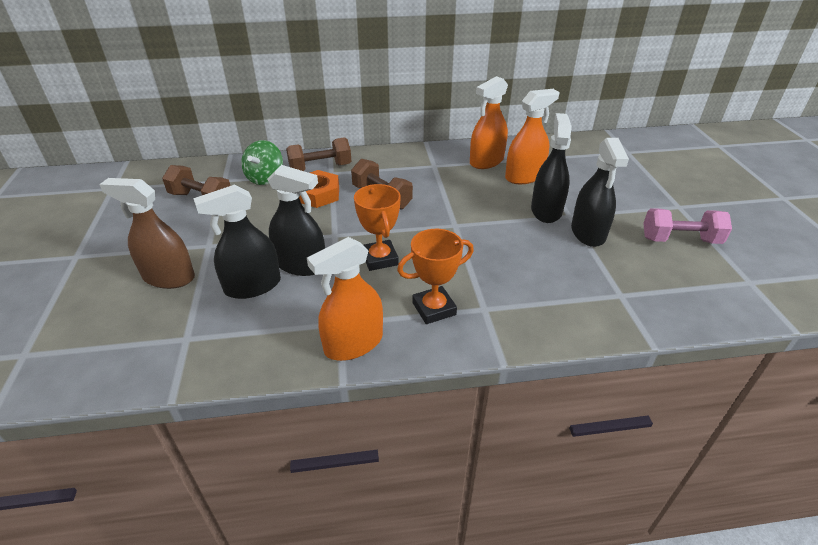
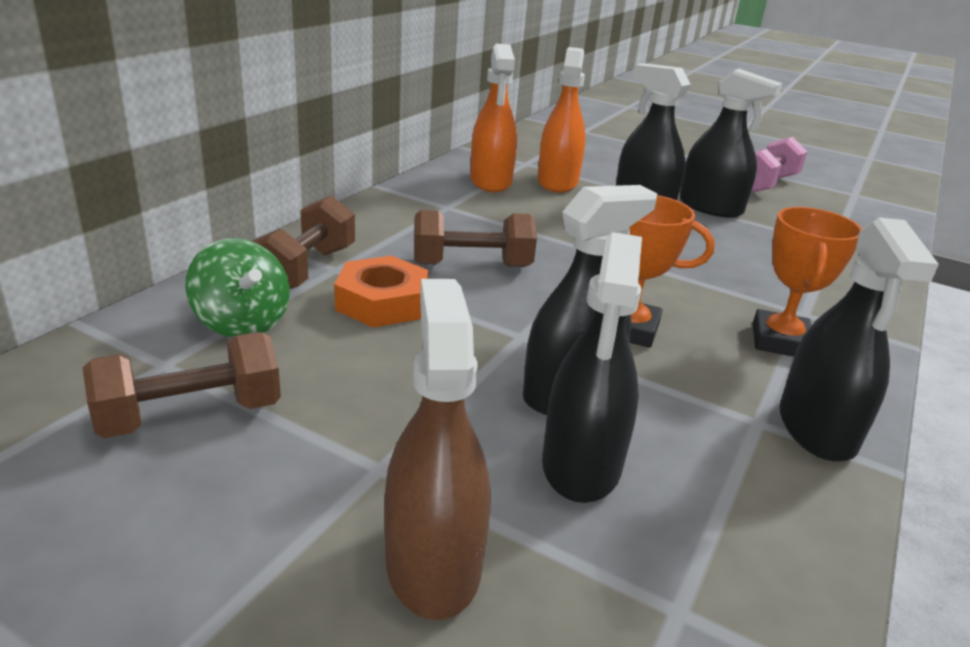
camera: 55 degrees left, 10 degrees down
(169, 277) = (433, 563): brown spray bottle -> brown spray bottle turned 120 degrees clockwise
(353, 343) = (816, 429): orange spray bottle -> black spray bottle

